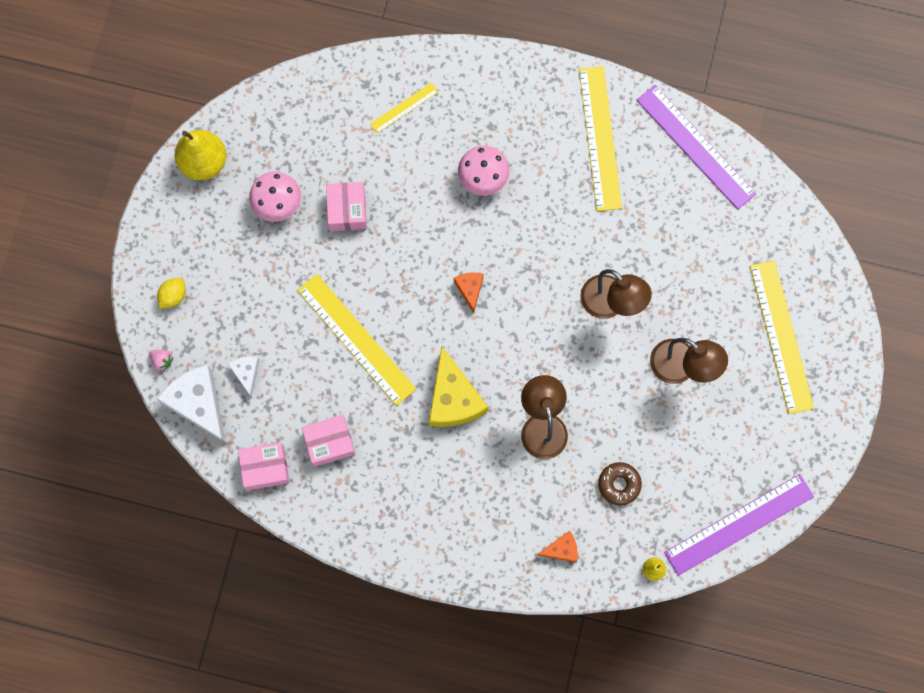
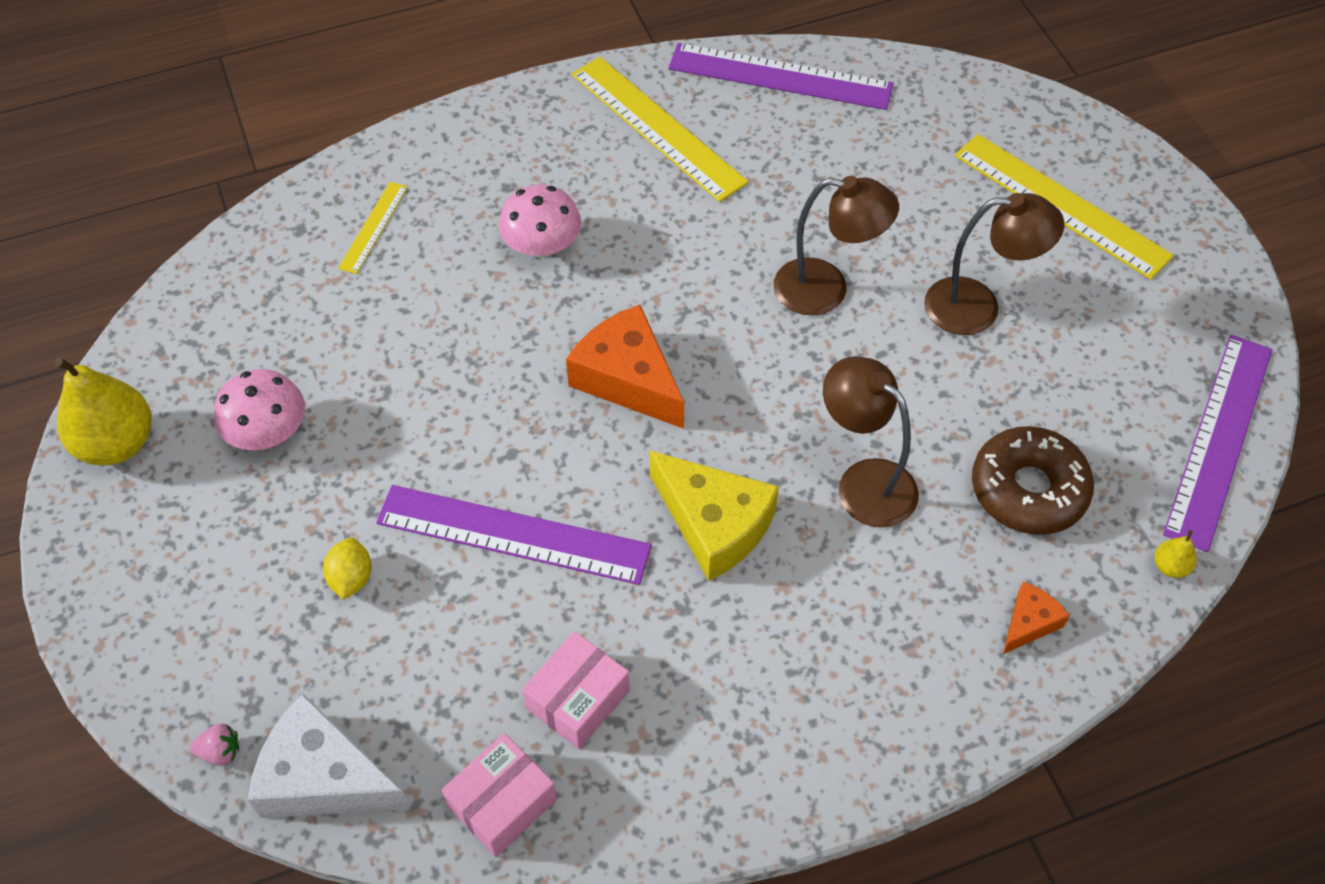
camera: 35 degrees left, 20 degrees down
(173, 296) = (180, 647): yellow lemon -> yellow lemon (351, 578)
(246, 373) = (374, 684): white cheese -> none
(347, 210) = (380, 384): pink box -> none
(356, 339) = (513, 534): yellow ruler -> purple ruler
(470, 289) = (627, 379): orange cheese -> orange cheese, size x1.95
(619, 484) = (1028, 489): brown donut -> brown donut, size x1.63

